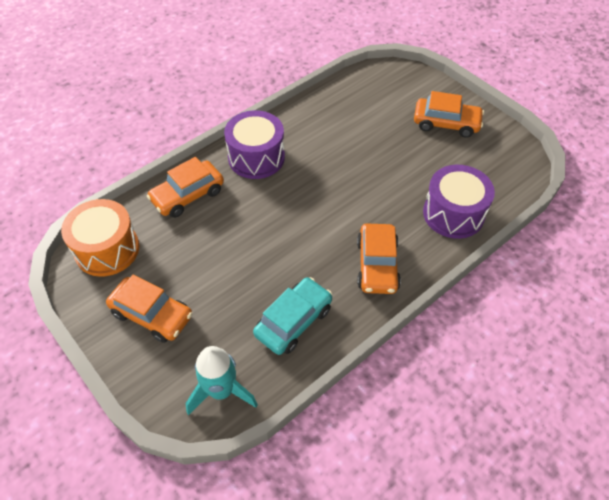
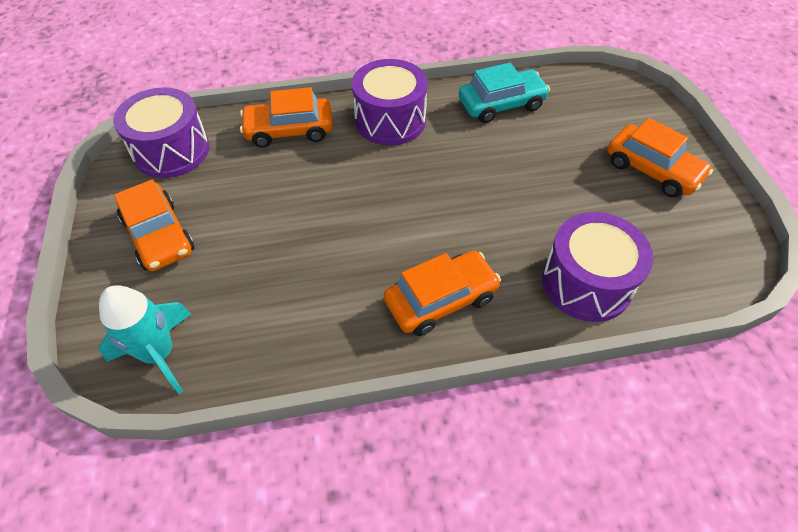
camera: 30 degrees right, 0 degrees up
(107, 249) = (171, 151): orange drum -> purple drum
(293, 321) = (295, 317): turquoise car -> turquoise car (501, 104)
(377, 265) = (441, 300): orange car -> orange car turned 150 degrees counterclockwise

